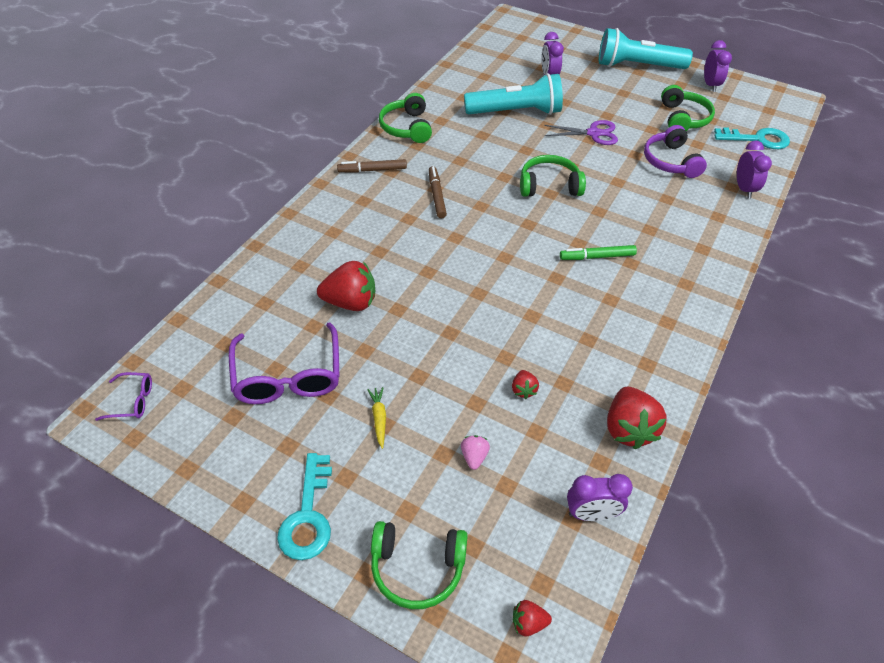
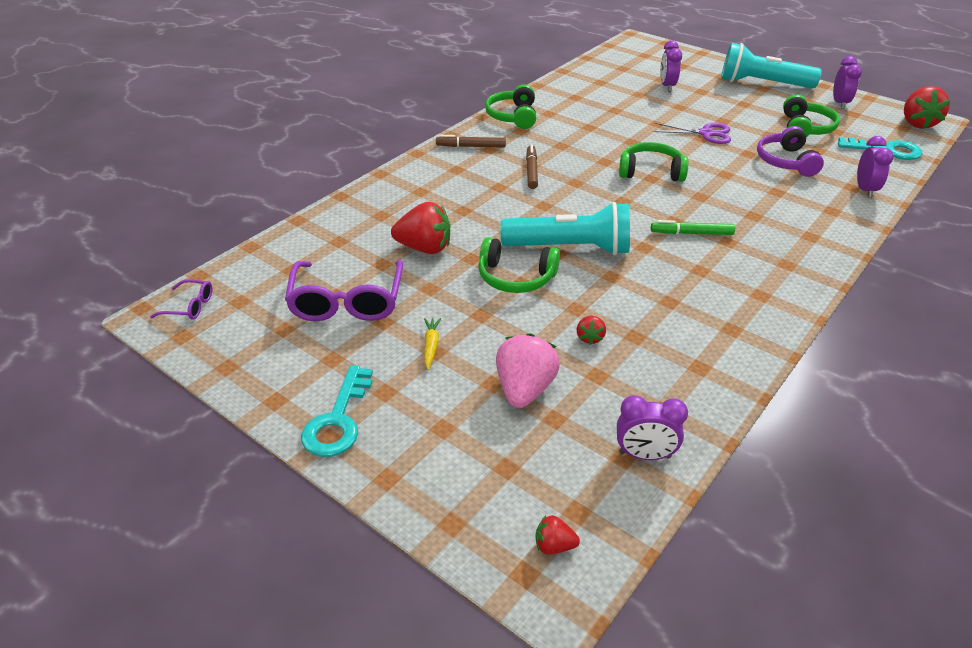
camera: 10 degrees right, 10 degrees down
(417, 568) = (442, 480): green headphones -> green headphones (515, 277)
(474, 457) = (524, 389): pink strawberry -> pink strawberry, size x2.03
(515, 112) = (627, 111): turquoise flashlight -> turquoise flashlight (570, 248)
(628, 429) = (700, 383): red strawberry -> red strawberry (917, 123)

